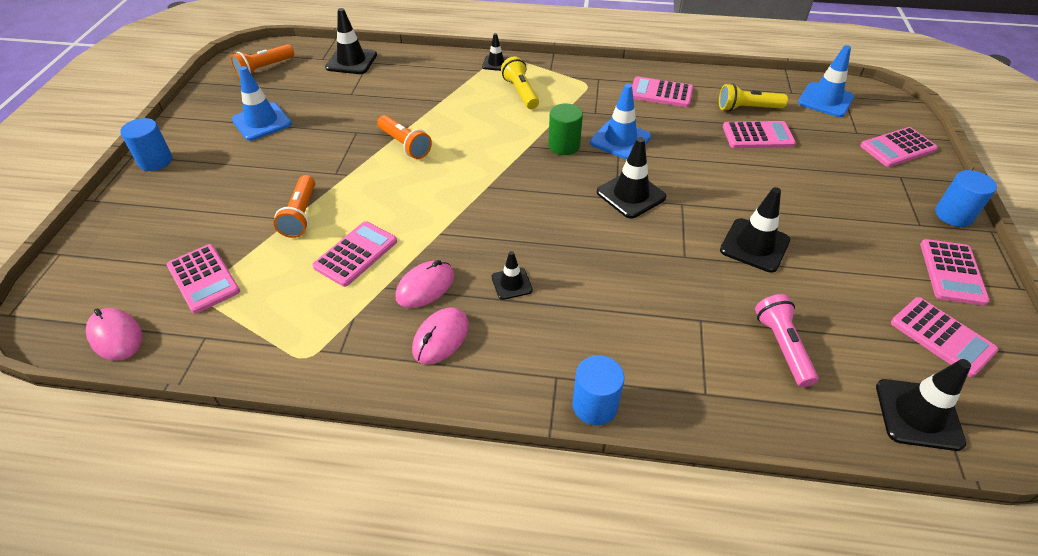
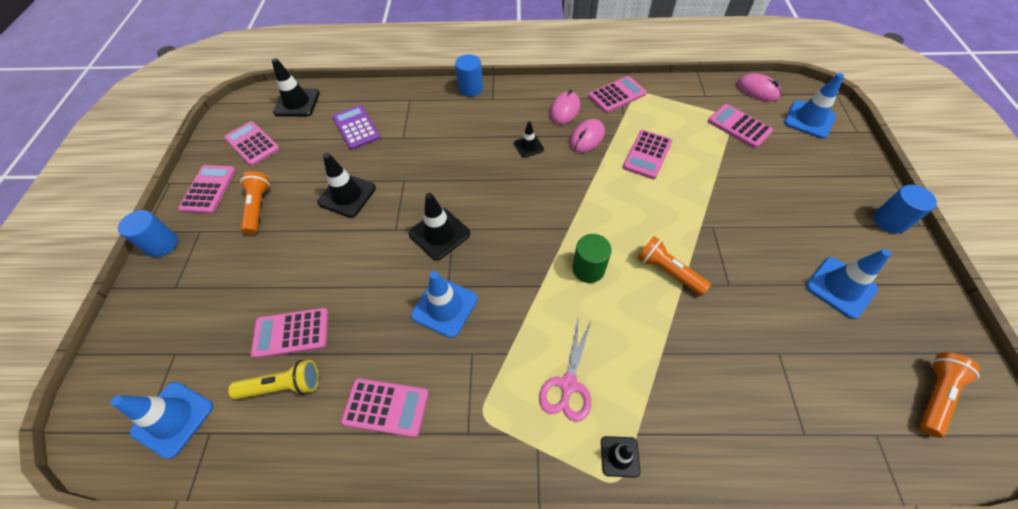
camera: 175 degrees right, 10 degrees up
(99, 277) = (809, 119): none -> blue traffic cone
(301, 215) = (711, 181): orange flashlight -> orange flashlight (258, 208)
(351, 61) = (830, 433): black traffic cone -> none
(521, 92) = (568, 384): yellow flashlight -> pink scissors
(564, 146) = (504, 290): green cylinder -> green cylinder (588, 269)
(782, 346) = (356, 128): pink flashlight -> purple calculator
(897, 148) = (146, 331): pink calculator -> pink calculator (617, 95)

